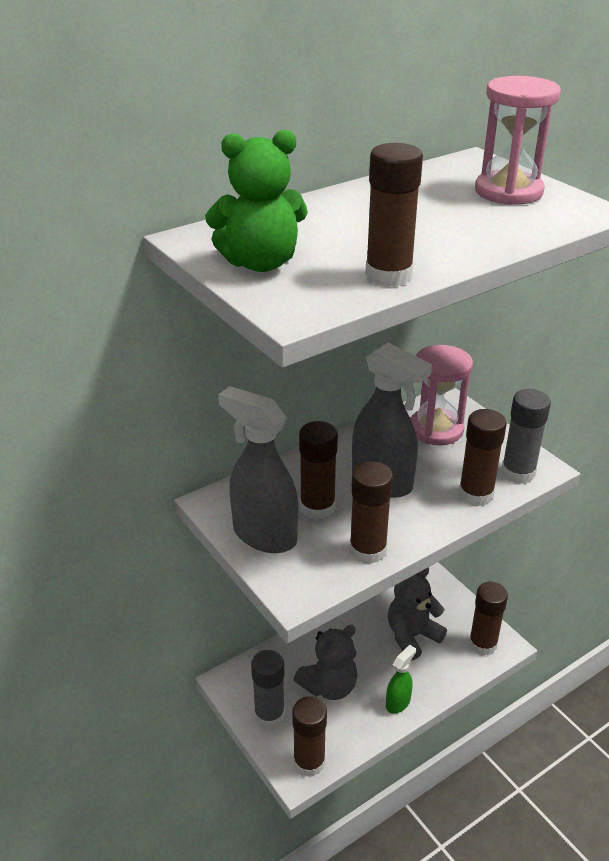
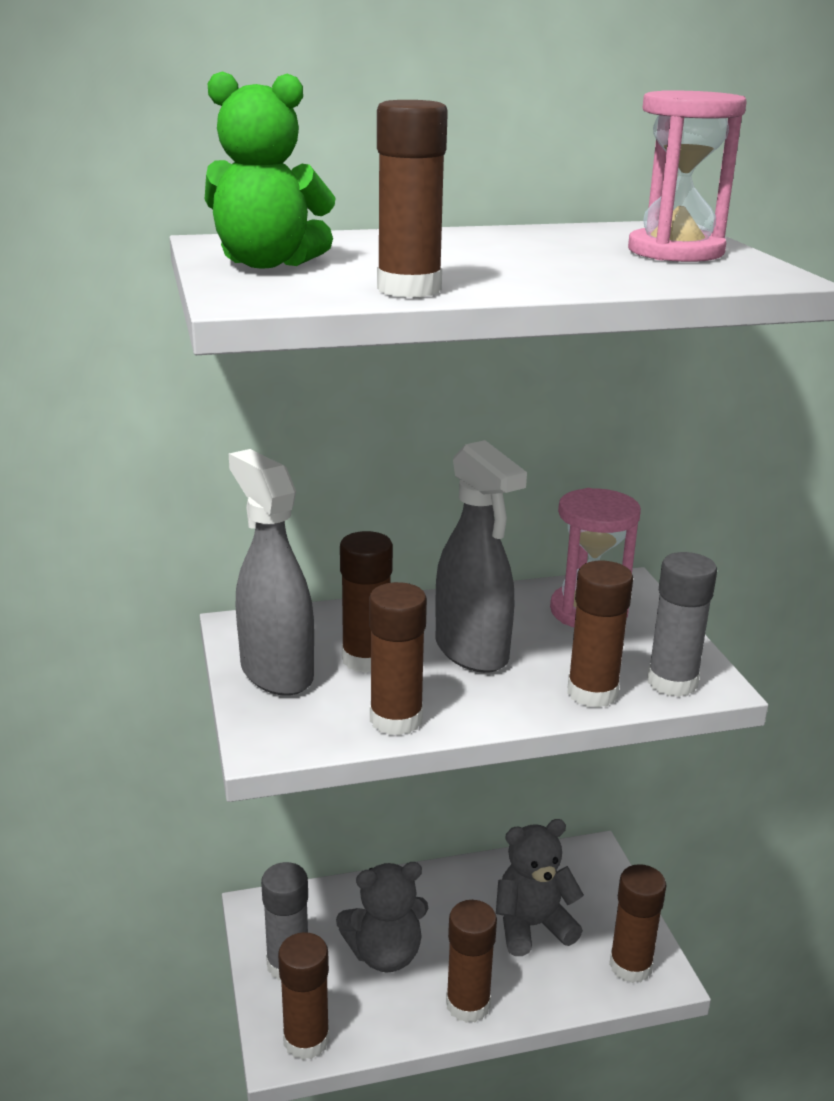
camera: 20 degrees right, 10 degrees down
(398, 702) = (468, 1004): green spray bottle -> brown glue stick

